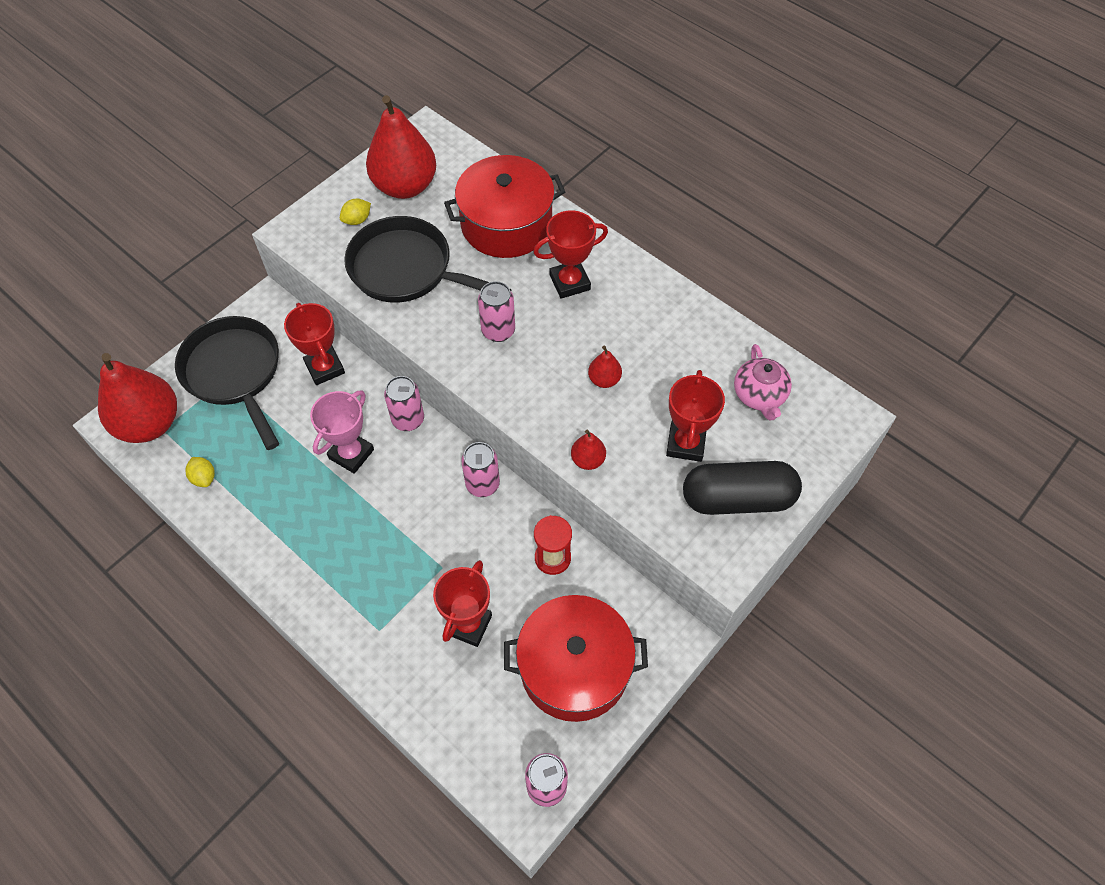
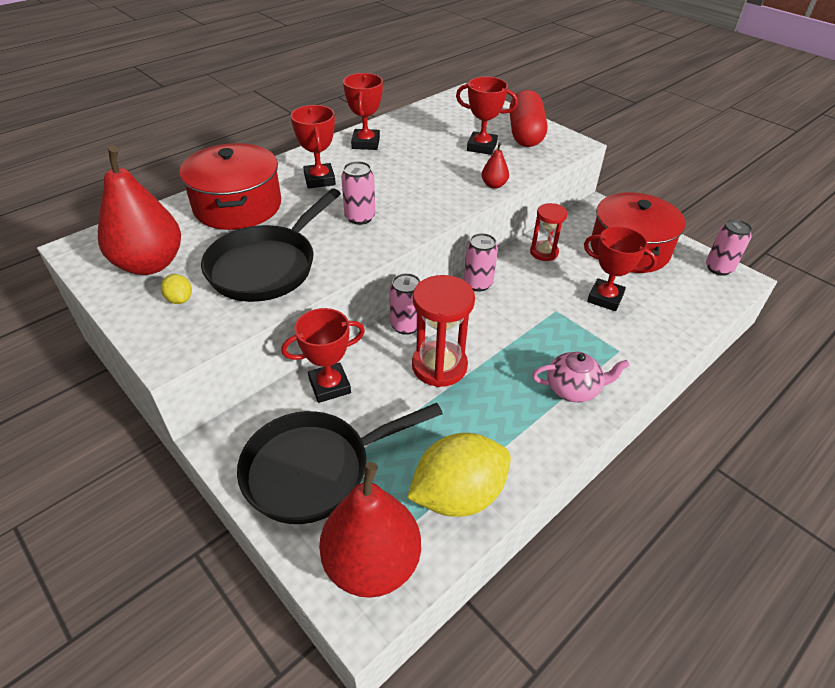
camera: 85 degrees left, 15 degrees down
(204, 478) = (458, 495): yellow lemon -> yellow lemon, size x2.43
(351, 454) = (439, 366): pink trophy -> red hourglass
(604, 379) = (421, 172): red pear -> none
(665, 314) = (366, 143): none -> red trophy
(737, 498) = (525, 134): black capsule -> red capsule
(759, 396) = (445, 118): pink teapot -> pink teapot (573, 389)

